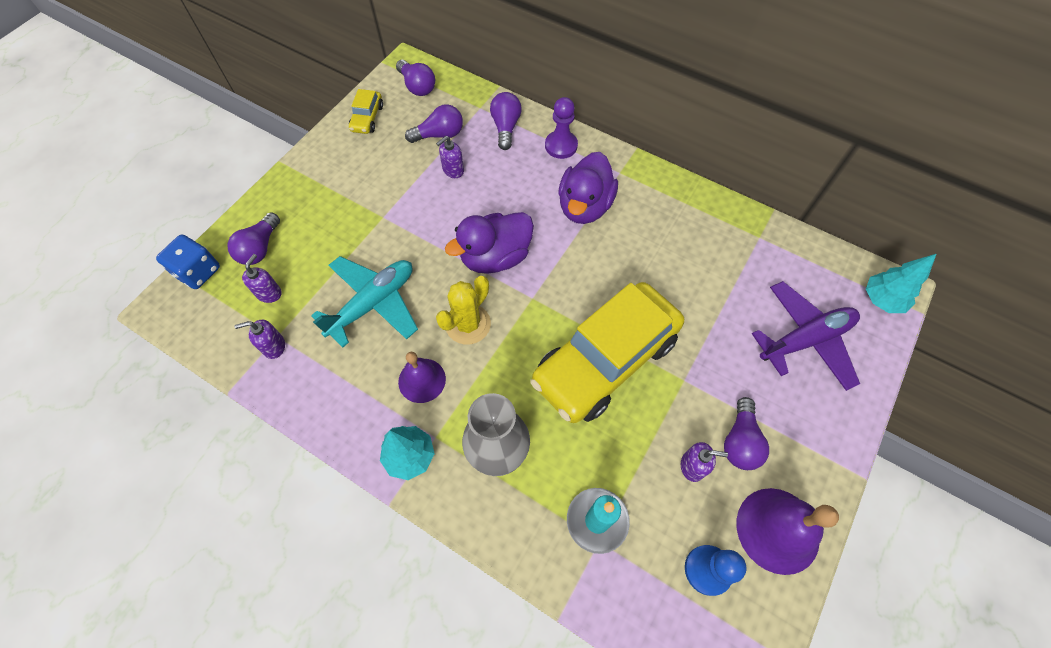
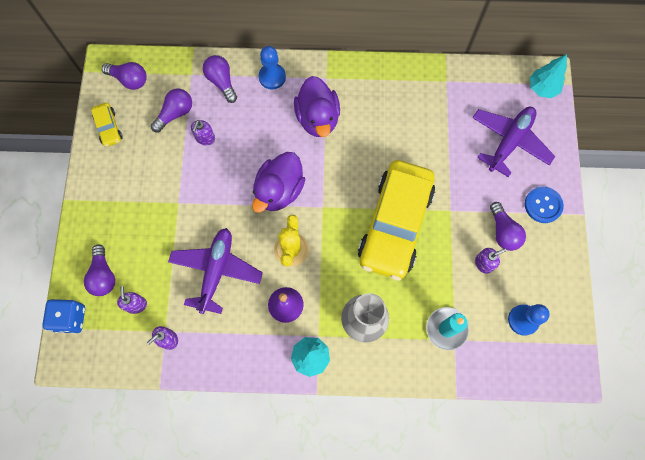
camera: 30 degrees left, 10 degrees up
(373, 303) = (216, 271): turquoise plane -> purple plane
(561, 146) = (272, 77): purple pawn -> blue pawn
(777, 530) = (549, 274): purple bell -> none
(812, 437) = (543, 205): none -> blue button

